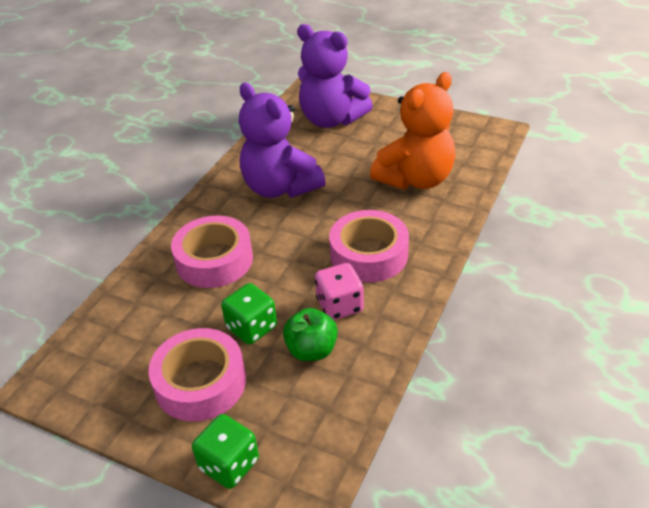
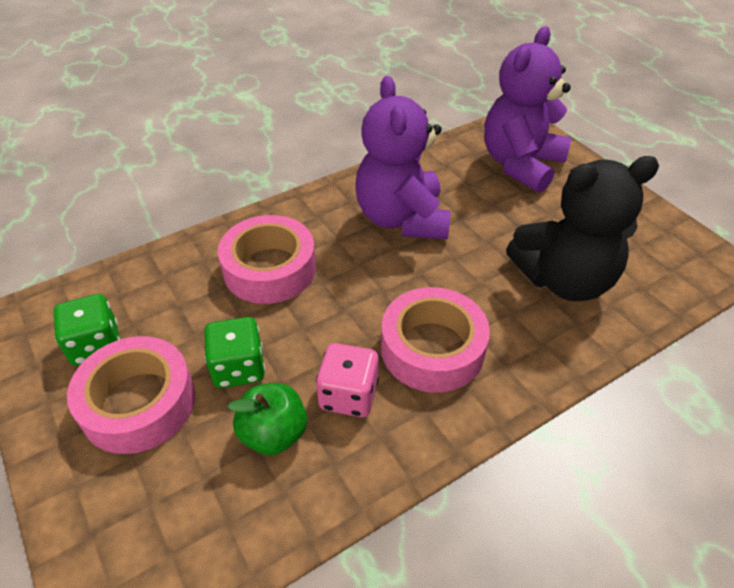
camera: 30 degrees right, 5 degrees up
(229, 464) = (79, 522): green dice -> green dice (96, 345)
(331, 119) = (520, 164): purple teddy bear -> purple teddy bear turned 60 degrees clockwise
(416, 179) = (564, 280): orange teddy bear -> black teddy bear

